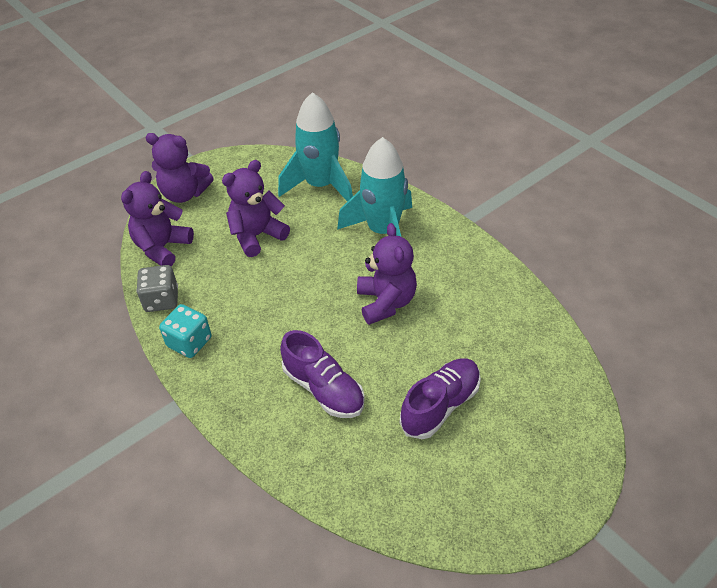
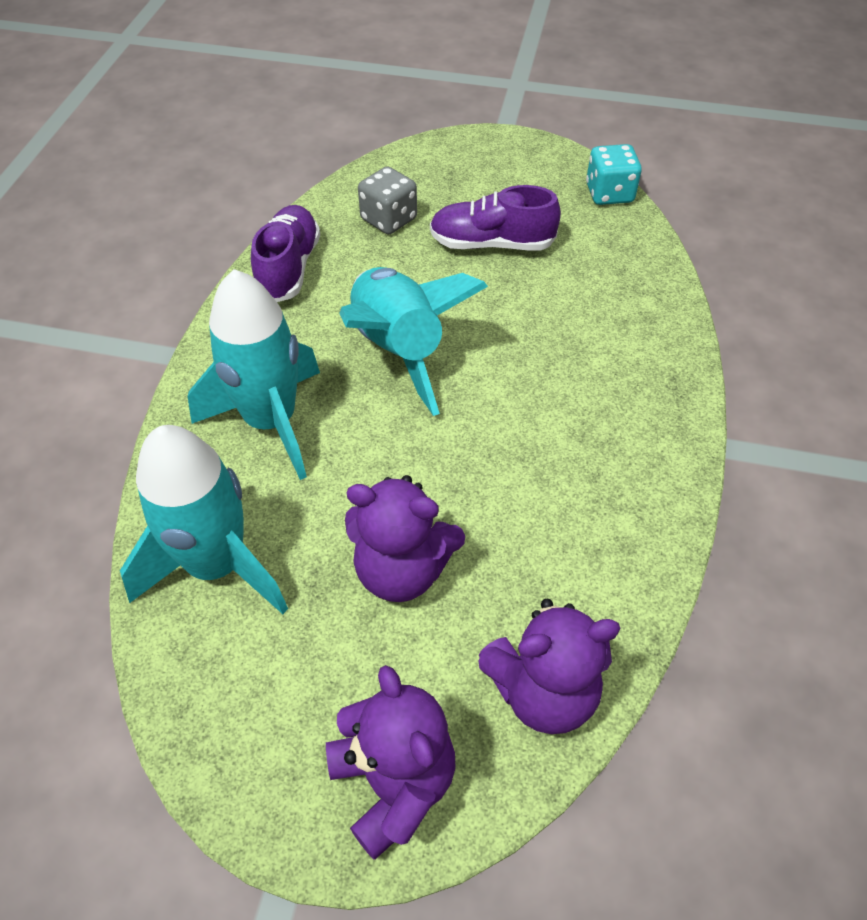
camera: 130 degrees left, 5 degrees up
(161, 300) = (628, 593): grey dice -> grey dice (389, 219)
(189, 342) = (649, 499): turquoise dice -> turquoise dice (609, 193)
(324, 389) = (567, 333): purple shoe -> purple shoe (289, 268)
(386, 302) = (398, 350): purple teddy bear -> turquoise rocket

